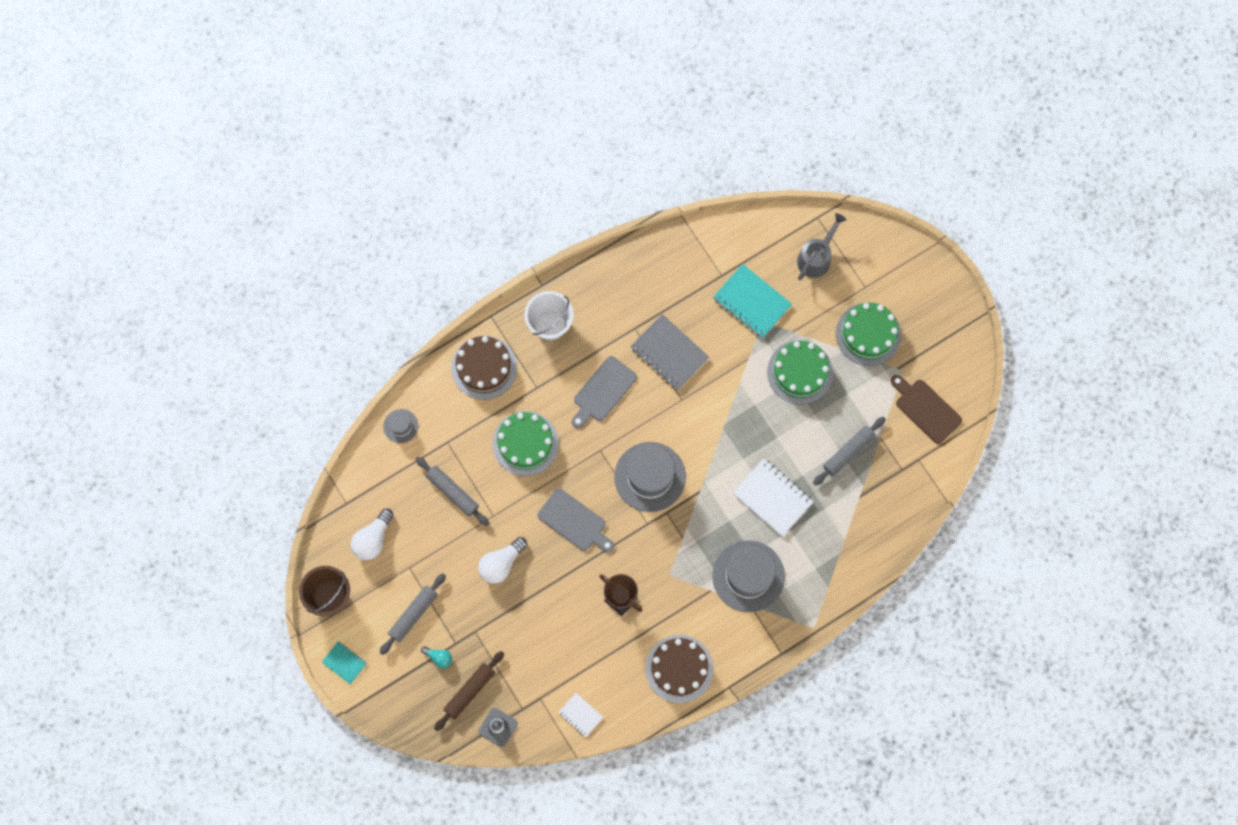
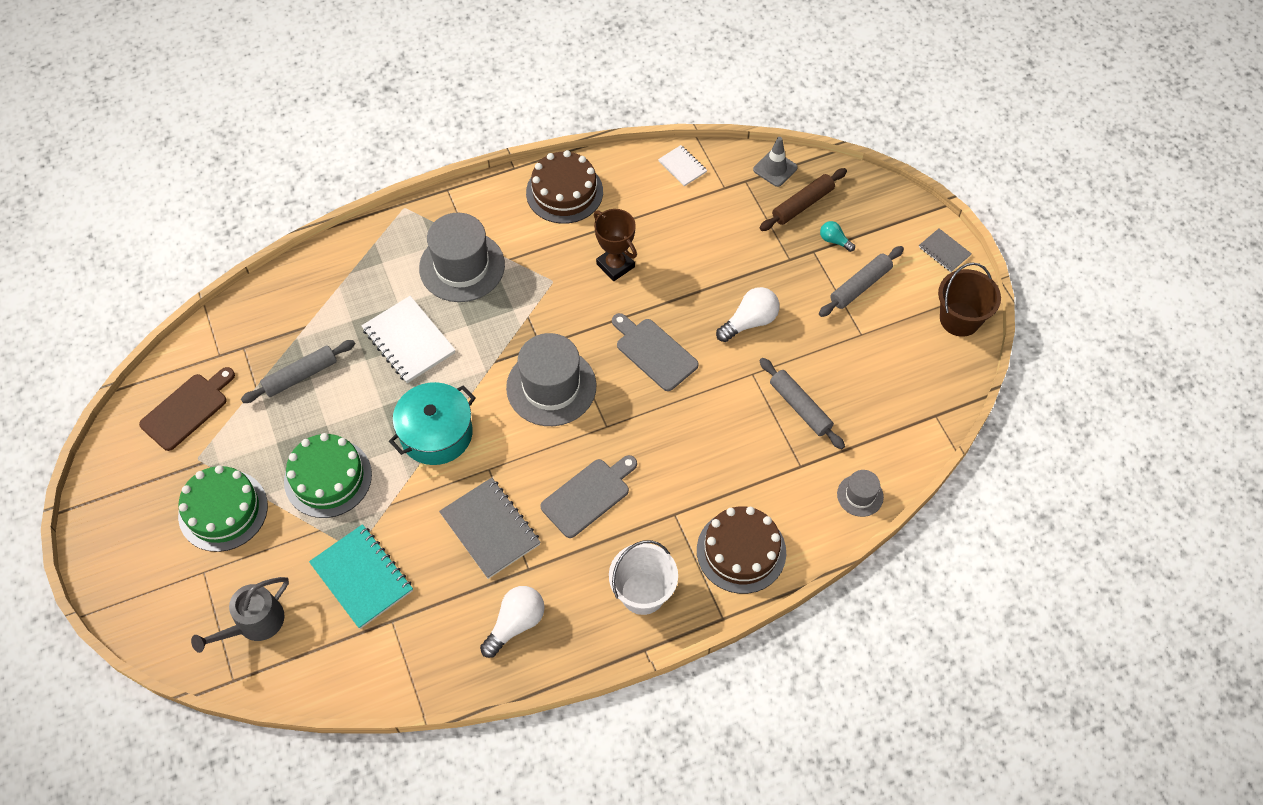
camera: 170 degrees left, 15 degrees down
(344, 663) = (944, 251): turquoise notebook -> grey notebook
(373, 539) = (904, 371): white light bulb -> white light bulb (516, 624)
(525, 443) = (700, 449): green cake -> none
(729, 422) = (436, 433): none -> turquoise pot
(925, 409) = (187, 409): brown cutting board -> brown cutting board turned 105 degrees counterclockwise

